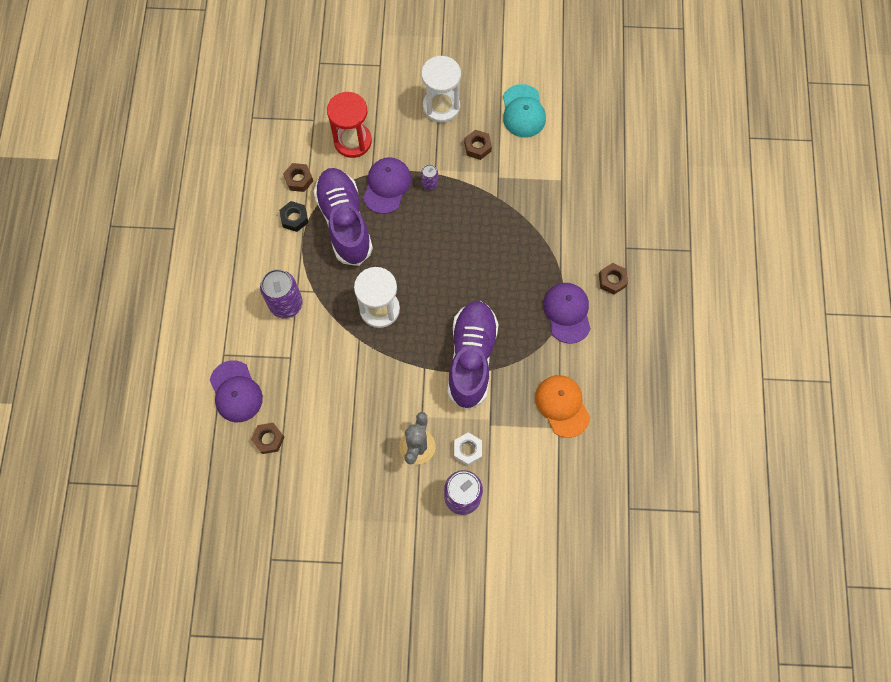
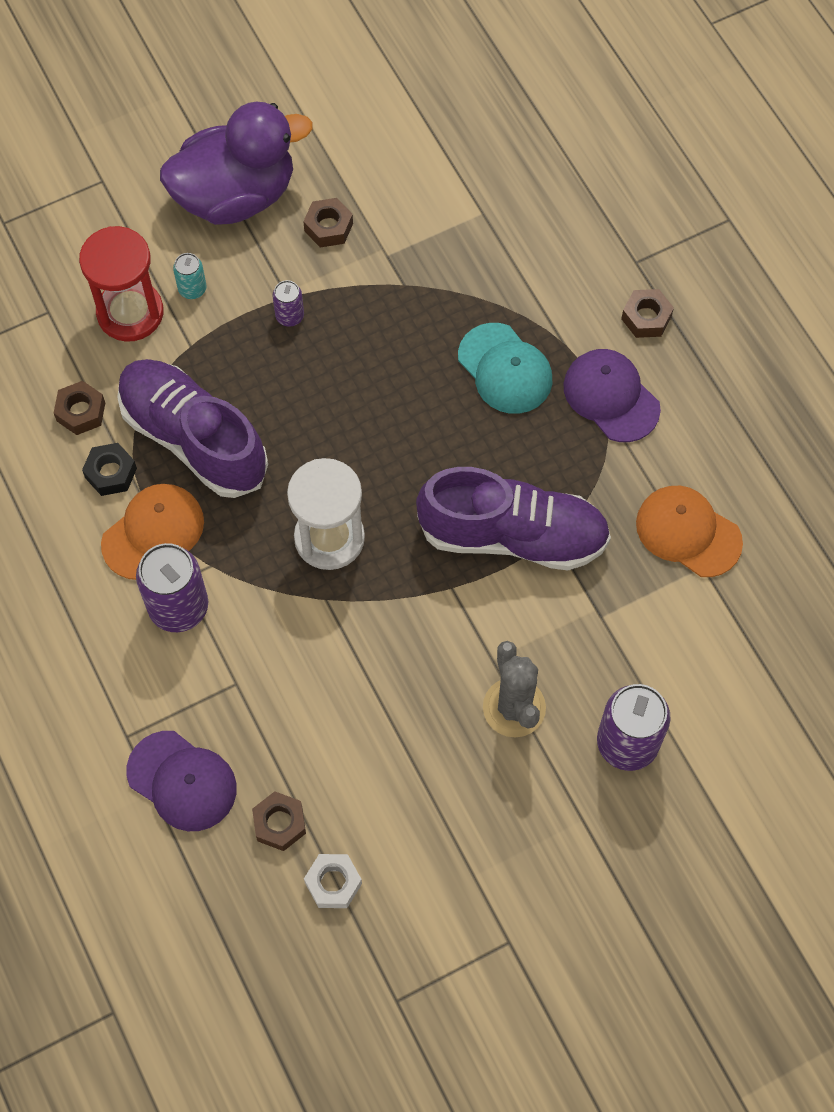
camera: 30 degrees left, 5 degrees down
(296, 259) = (153, 532): none -> orange cap
(387, 186) = (225, 352): purple cap -> none
(390, 144) = (192, 289): none -> turquoise can
(441, 106) = (236, 195): white hourglass -> purple duck
(467, 450) = (591, 671): white nut -> white nut (333, 883)
(471, 358) = (513, 535): purple shoe -> purple shoe turned 120 degrees clockwise
(523, 111) = (364, 143): turquoise cap -> turquoise cap (505, 369)

